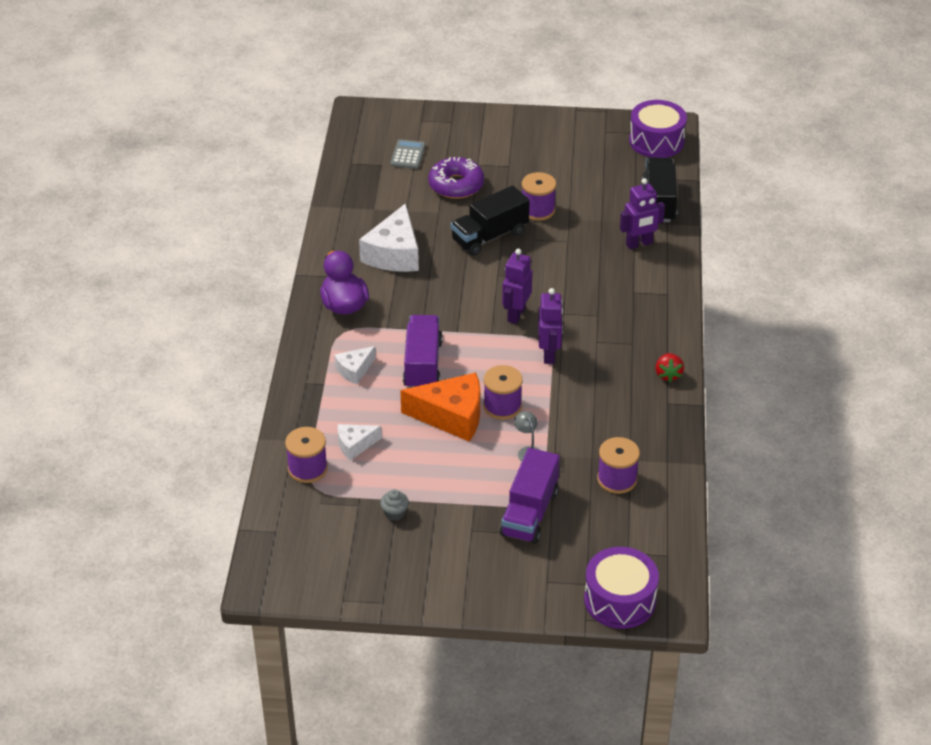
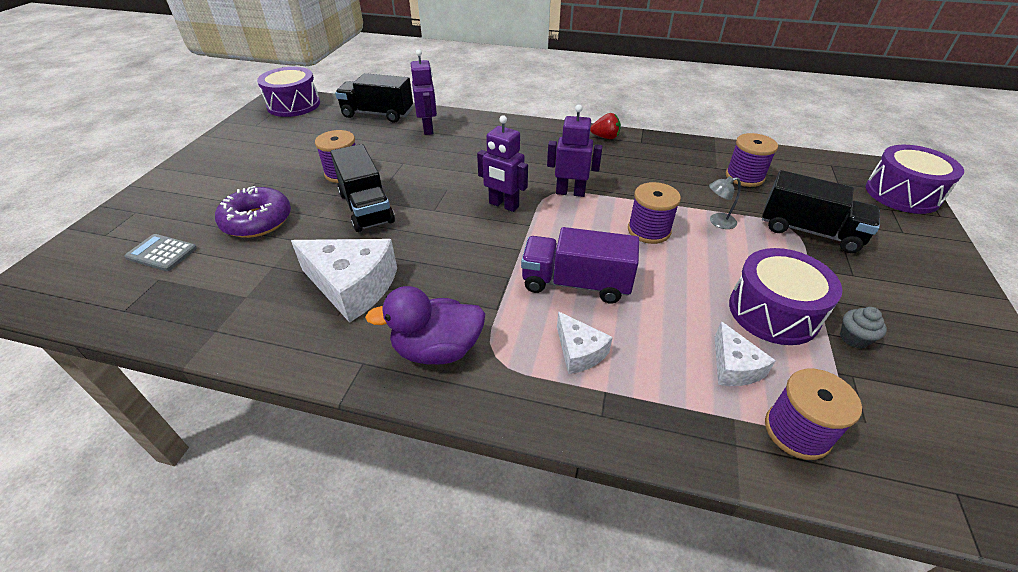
camera: 80 degrees left, 0 degrees up
(414, 473) = (773, 312): none -> purple drum
(451, 416) = (667, 269): orange cheese -> none
(529, 513) = (809, 231): purple truck -> black truck

